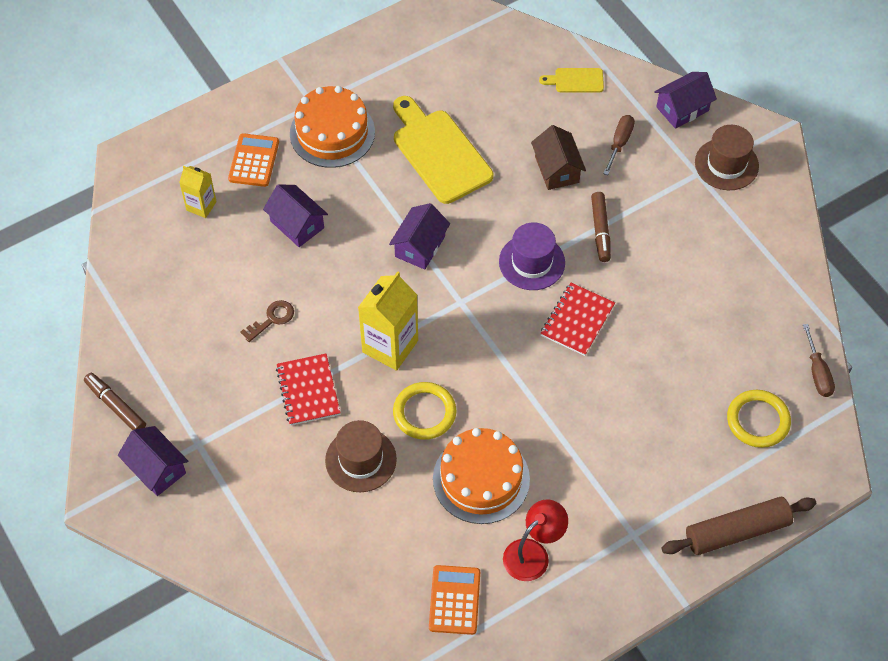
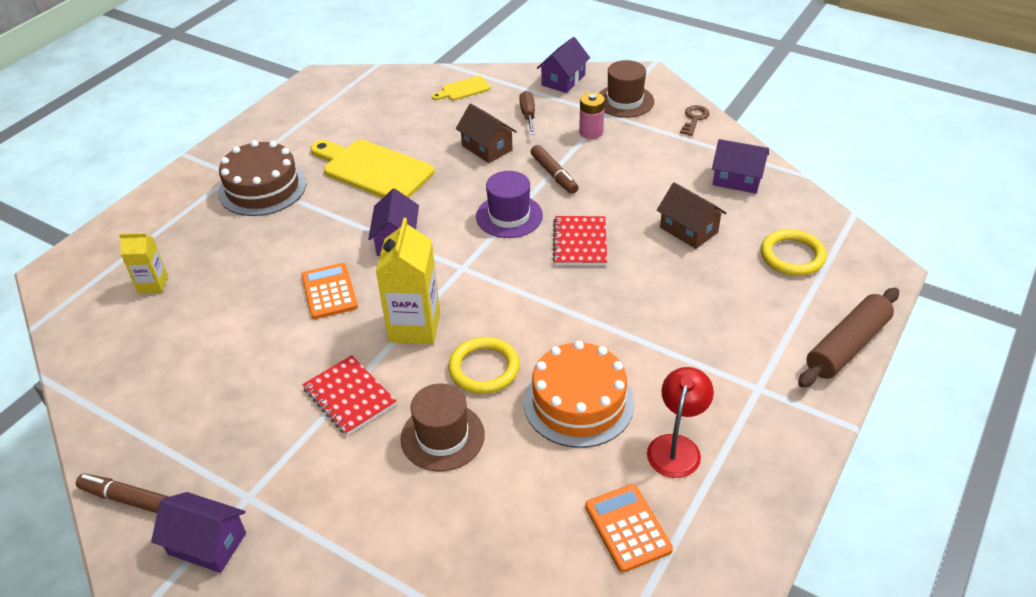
camera: 25 degrees left, 15 degrees down
(254, 160) = (193, 232): orange calculator -> orange calculator (329, 291)
(272, 319) = (276, 350): brown key -> brown key (694, 119)
(297, 224) = (263, 265): purple house -> purple house (737, 179)
(332, 133) = (262, 188): orange cake -> brown cake
(667, 192) = (591, 132): none -> pink battery
(683, 350) = (688, 230): none -> brown house
(817, 372) = (810, 205): brown screwdriver -> none

